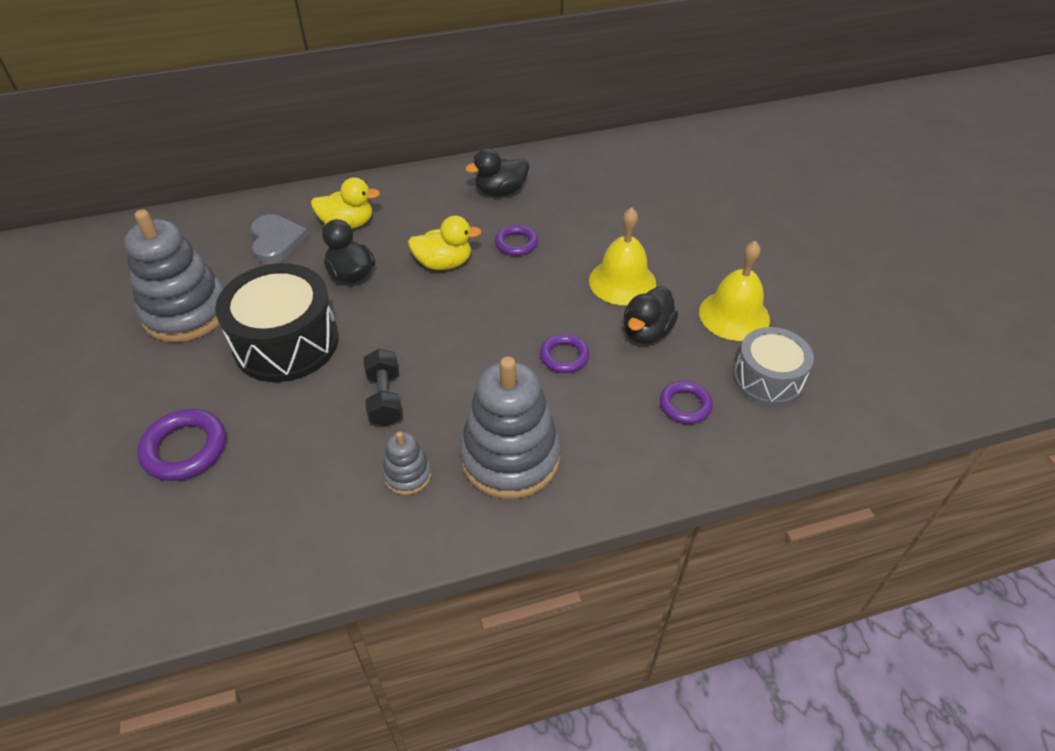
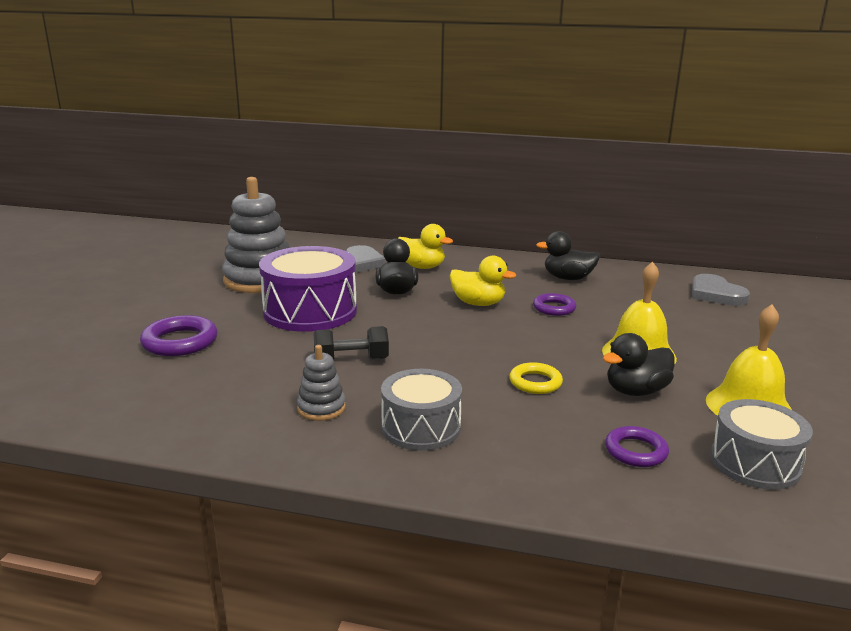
camera: 30 degrees right, 25 degrees down
(286, 343) = (310, 311): black drum -> purple drum
(385, 398) = (351, 360): black dumbbell -> black dumbbell turned 60 degrees clockwise
(510, 457) = (421, 427): grey stacking toy -> grey drum
(564, 356) = (535, 382): purple ring -> yellow ring
(637, 169) = (715, 294): none -> grey heart

